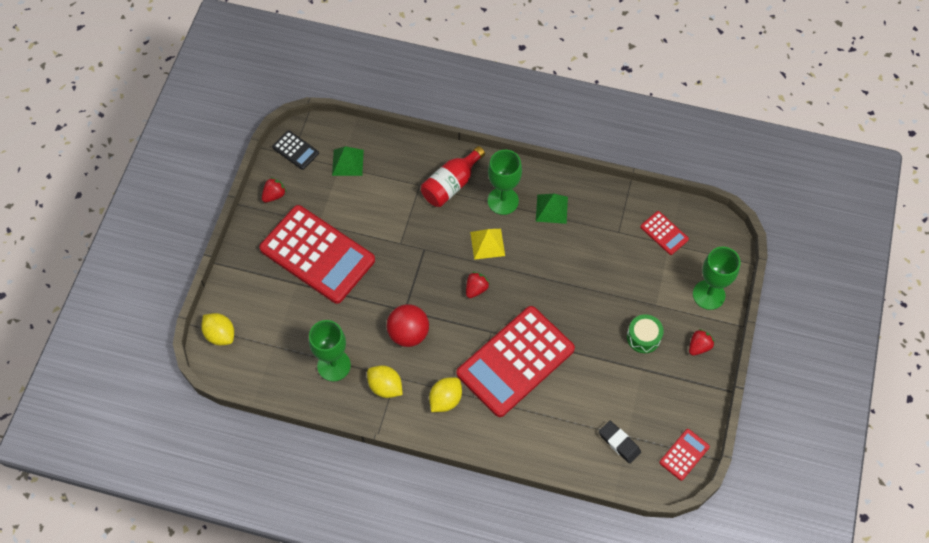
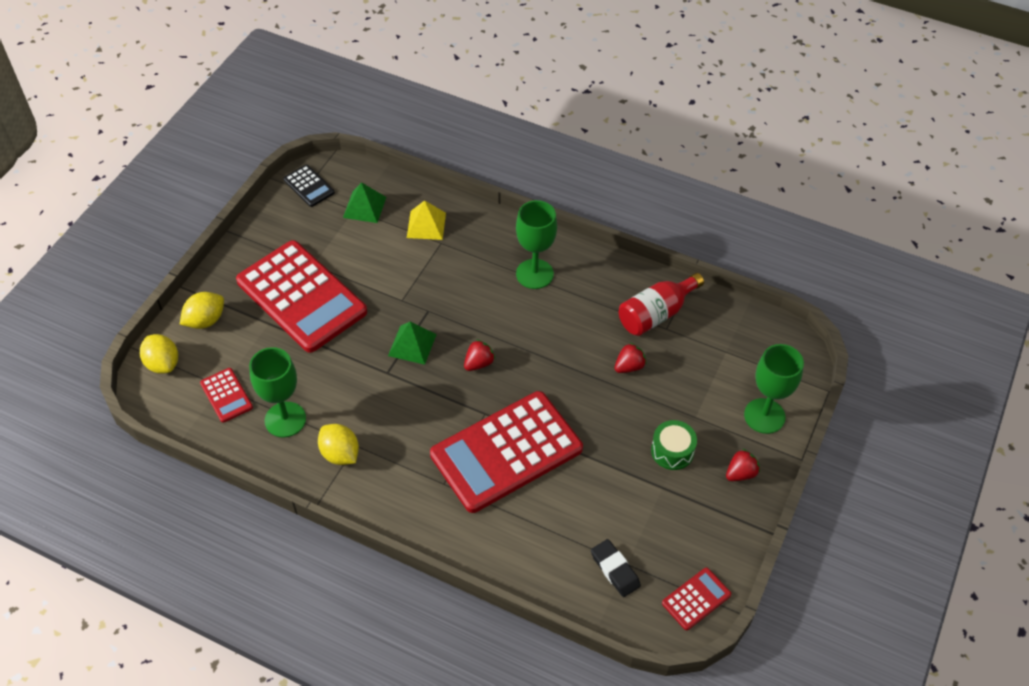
camera: 10 degrees right, 10 degrees down
(274, 195) = (271, 228): red strawberry -> red strawberry (629, 366)
(408, 333) = (384, 399): red ball -> none
(445, 399) = (409, 481): yellow lemon -> yellow lemon (205, 320)
(451, 185) = (478, 248): red bottle -> red bottle (656, 314)
(487, 244) = (504, 316): yellow pyramid -> yellow pyramid (426, 225)
(551, 209) = (591, 291): green pyramid -> green pyramid (412, 345)
(664, 233) = (722, 338): red calculator -> red calculator (226, 395)

